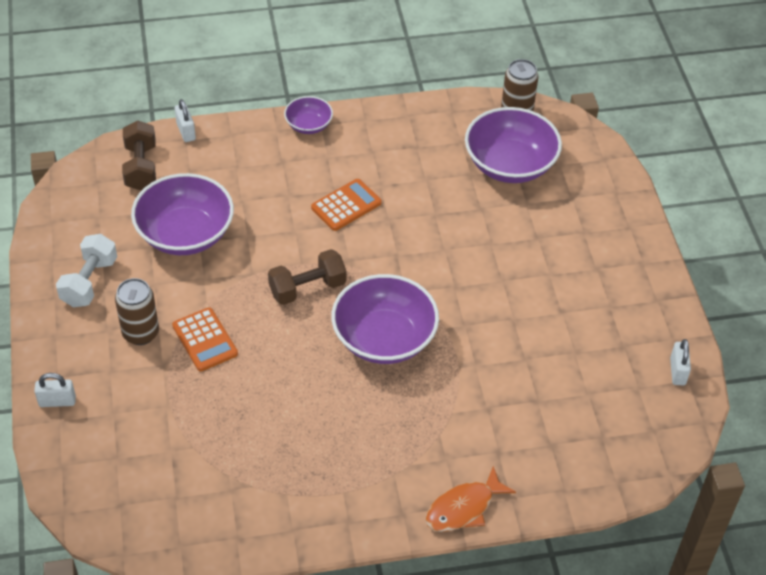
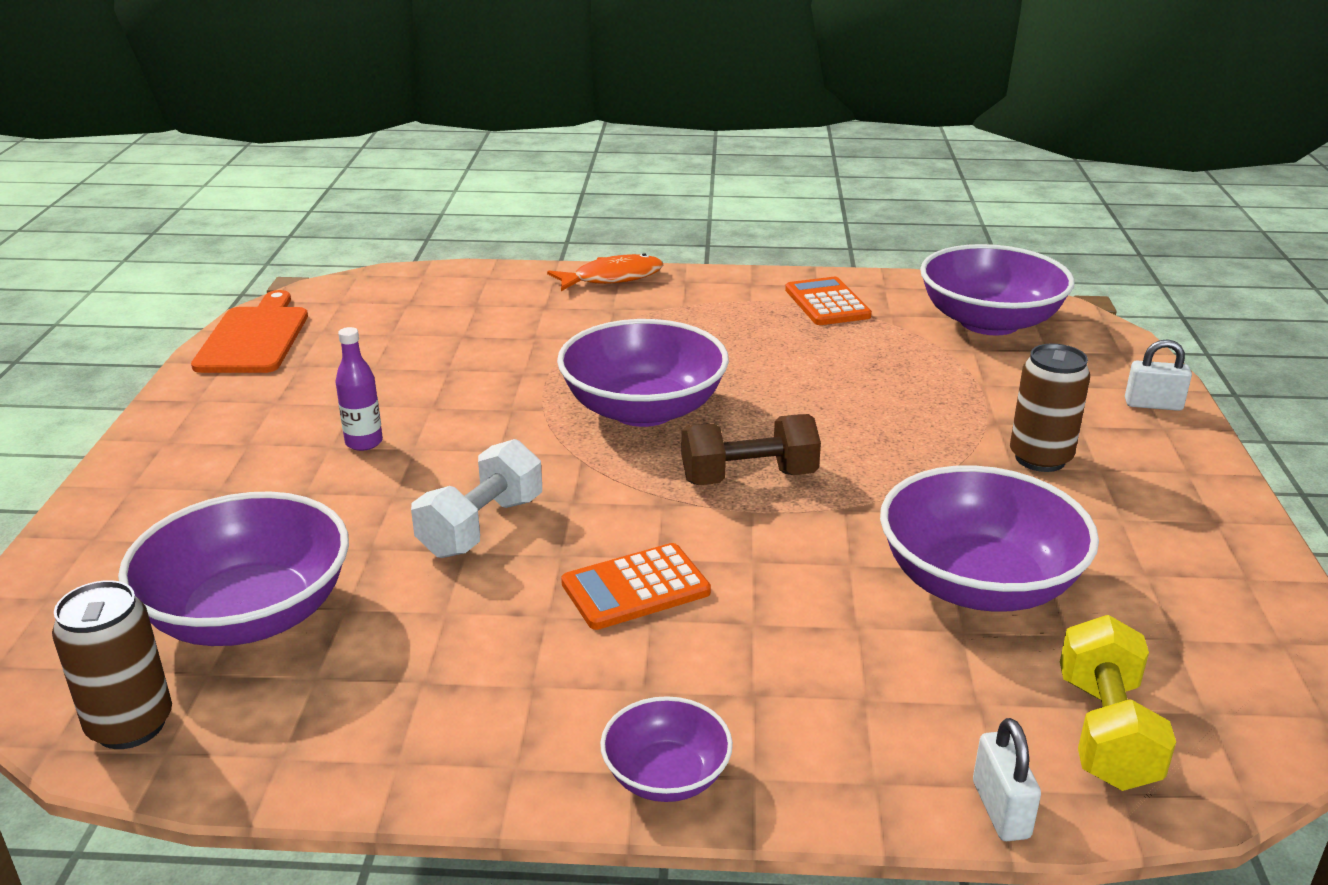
camera: 165 degrees left, 20 degrees down
(89, 282) = (1155, 533): white dumbbell -> white dumbbell (481, 527)
(141, 167) = (1106, 732): brown dumbbell -> yellow dumbbell
(154, 492) = (989, 322): none -> purple bowl
(205, 340) = (930, 439): orange calculator -> orange calculator (827, 303)
(533, 280) = (364, 442): none -> purple bottle
(677, 371) = (254, 337): white padlock -> orange cutting board

